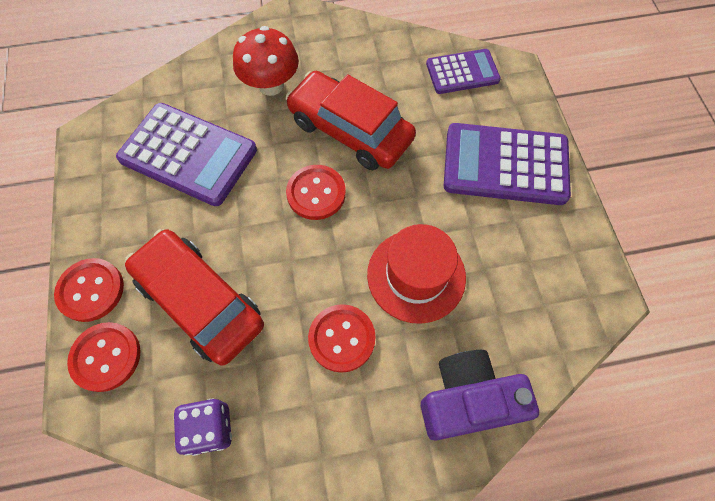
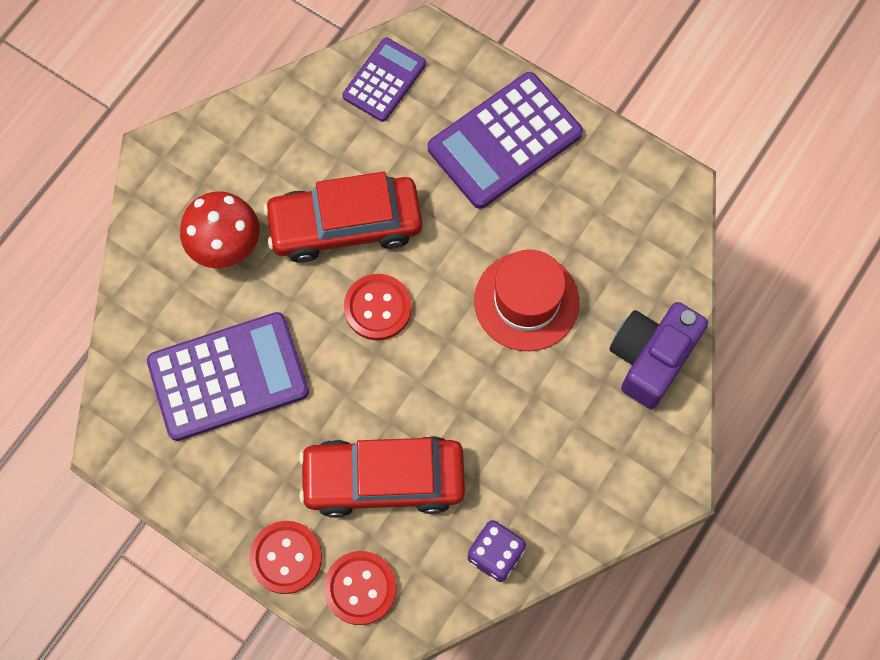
camera: 45 degrees left, 5 degrees up
(342, 338) = (521, 401): red button -> none

